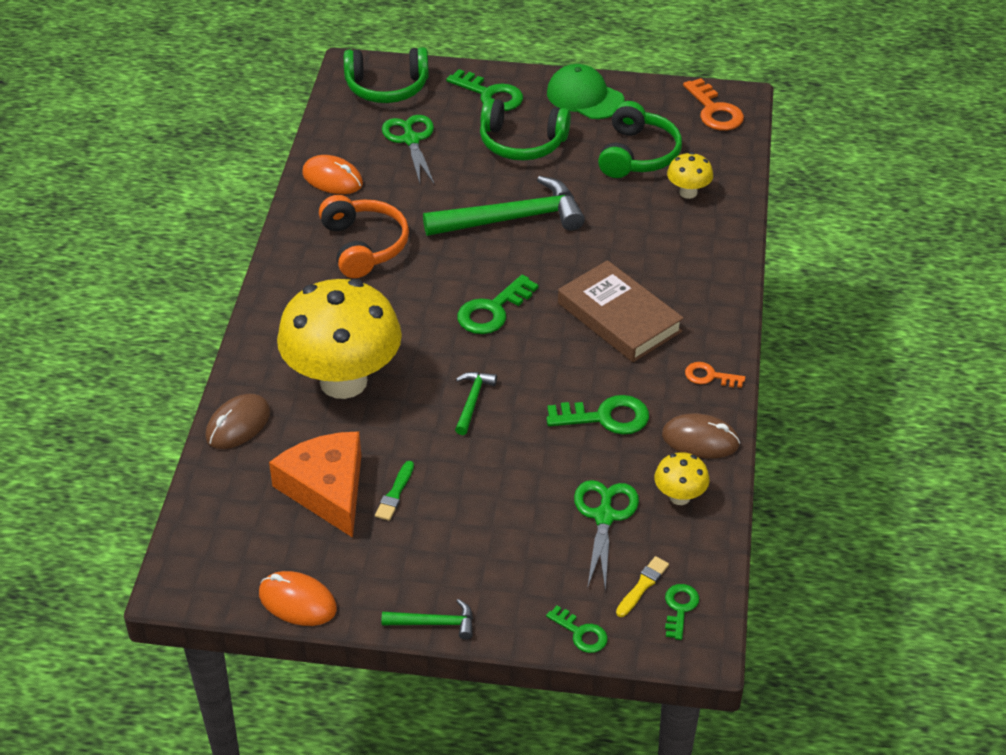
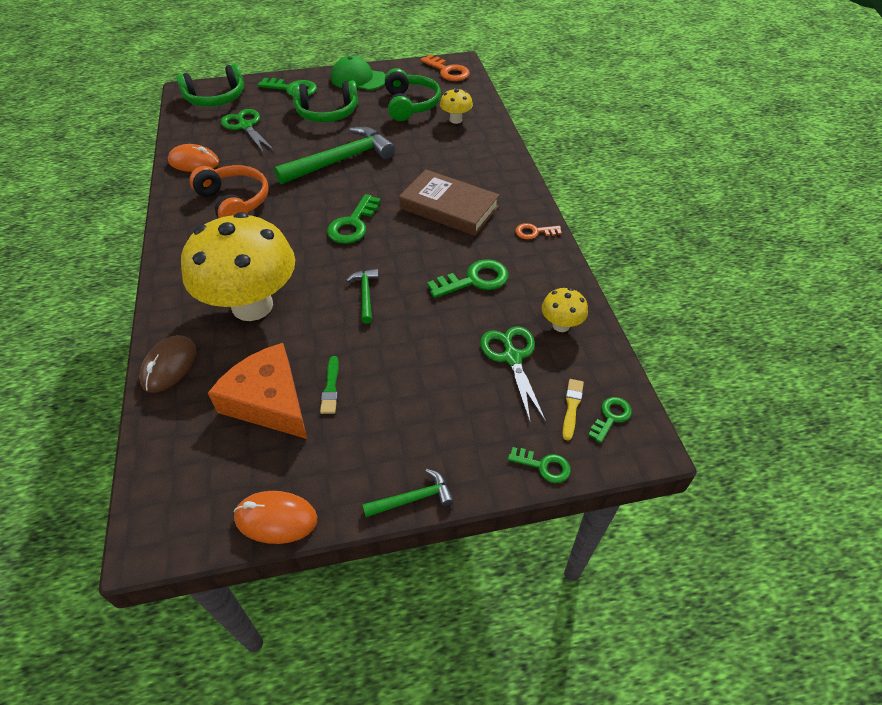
camera: 20 degrees left, 5 degrees up
(680, 608) = (611, 417): green key -> green key turned 45 degrees clockwise
(700, 440) = (552, 278): brown mouse -> none

